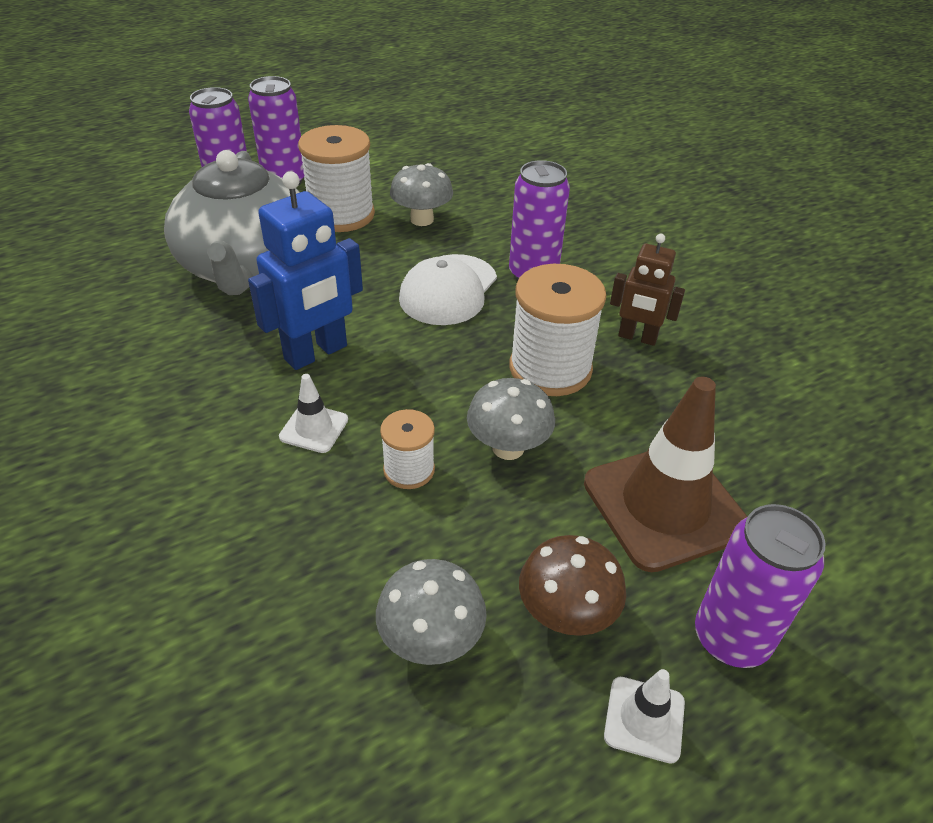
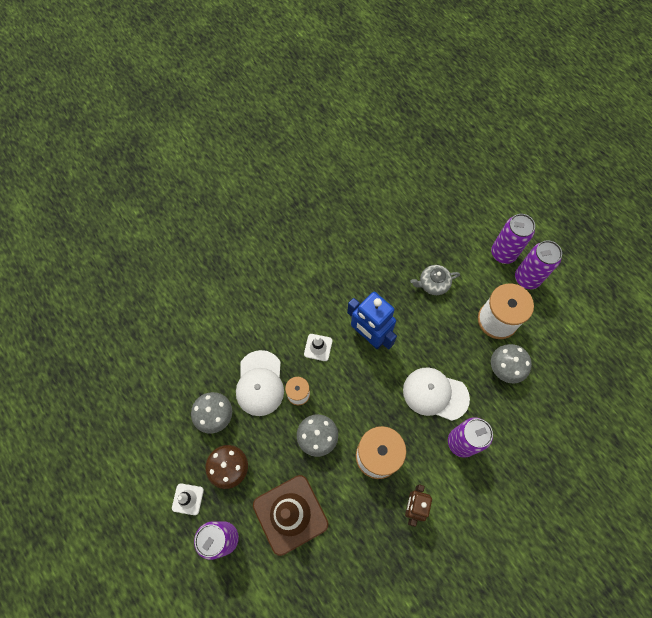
camera: 85 degrees right, 25 degrees up
(247, 267) = (433, 284): grey teapot -> grey teapot, size x0.41
(368, 537) = (260, 383): none -> white cap

